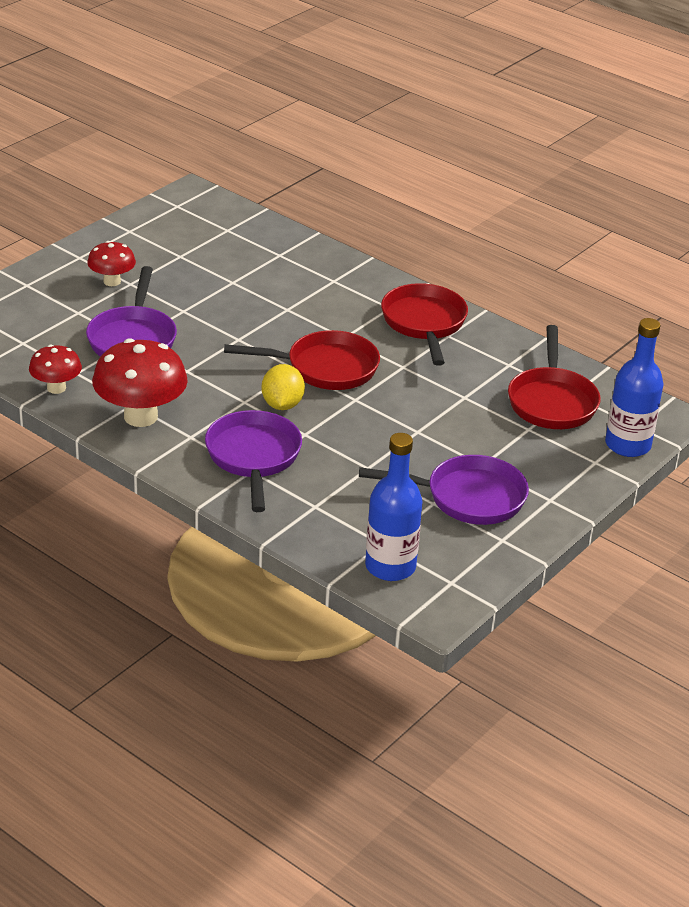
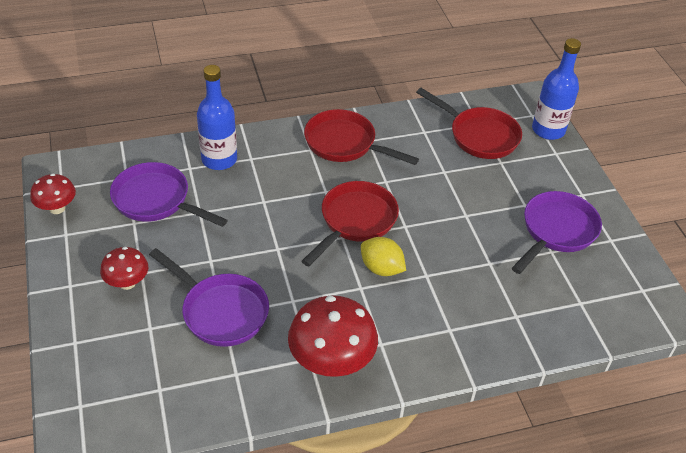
camera: 55 degrees left, 10 degrees up
(56, 388) = (246, 399): red mushroom -> red mushroom (57, 208)
(253, 458) = (435, 320): purple pan -> purple pan (156, 200)
(390, 566) = (609, 312): blue bottle -> blue bottle (219, 159)

